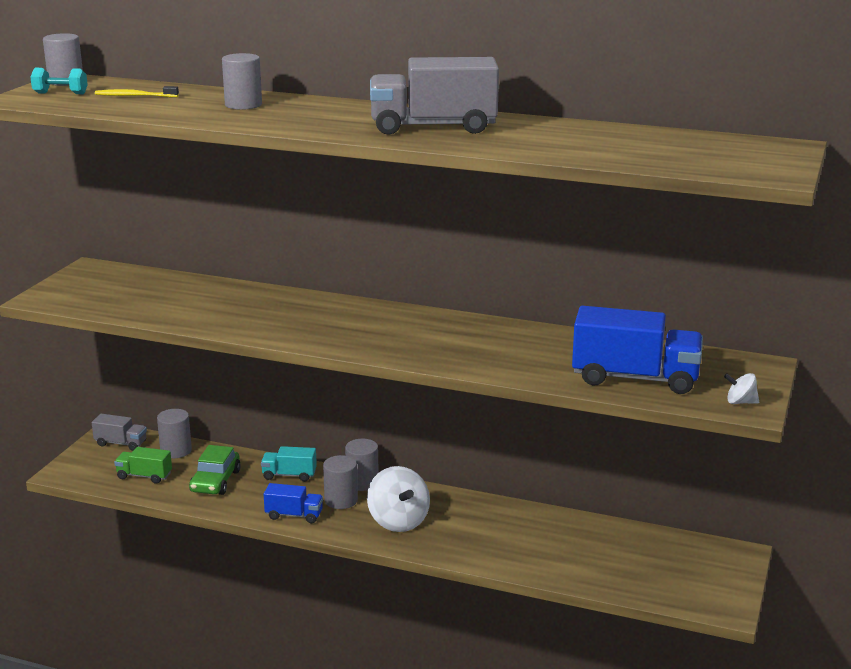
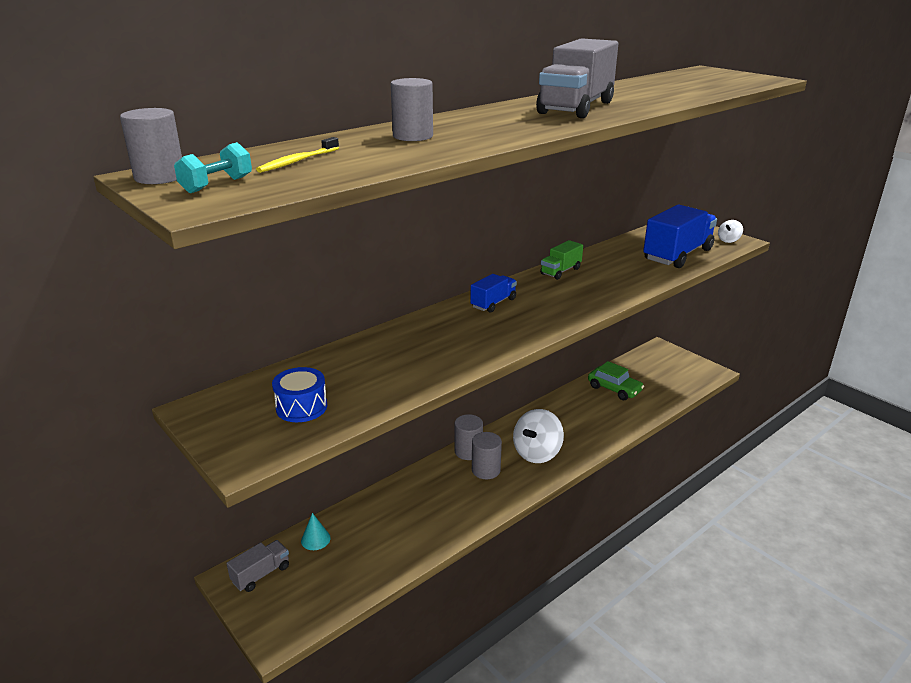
camera: 60 degrees left, 5 degrees up
(118, 295) = (301, 407): none -> blue drum
(144, 476) = (342, 574): green truck -> green truck (560, 271)
(176, 451) = (315, 539): grey cylinder -> turquoise cone
(215, 481) = (395, 530): green car -> green car (614, 389)
(289, 475) = (423, 484): turquoise truck -> none
(294, 515) = (489, 501): blue truck -> blue truck (493, 303)
(398, 521) = (537, 453): white spinning top -> white spinning top turned 120 degrees clockwise

